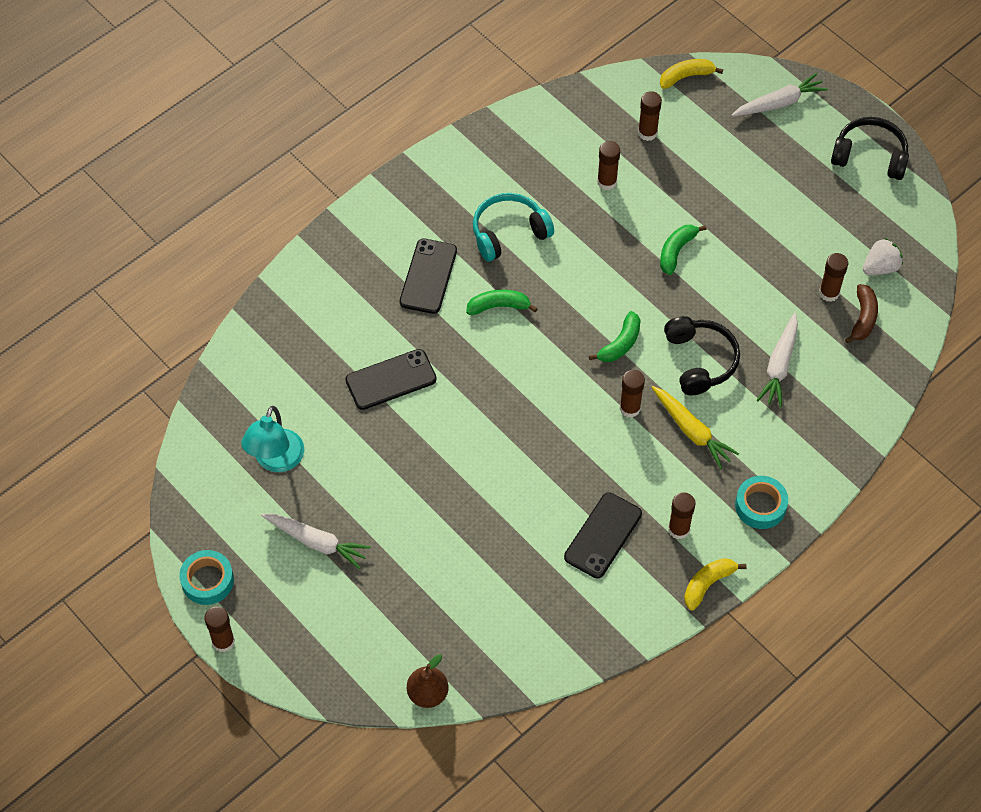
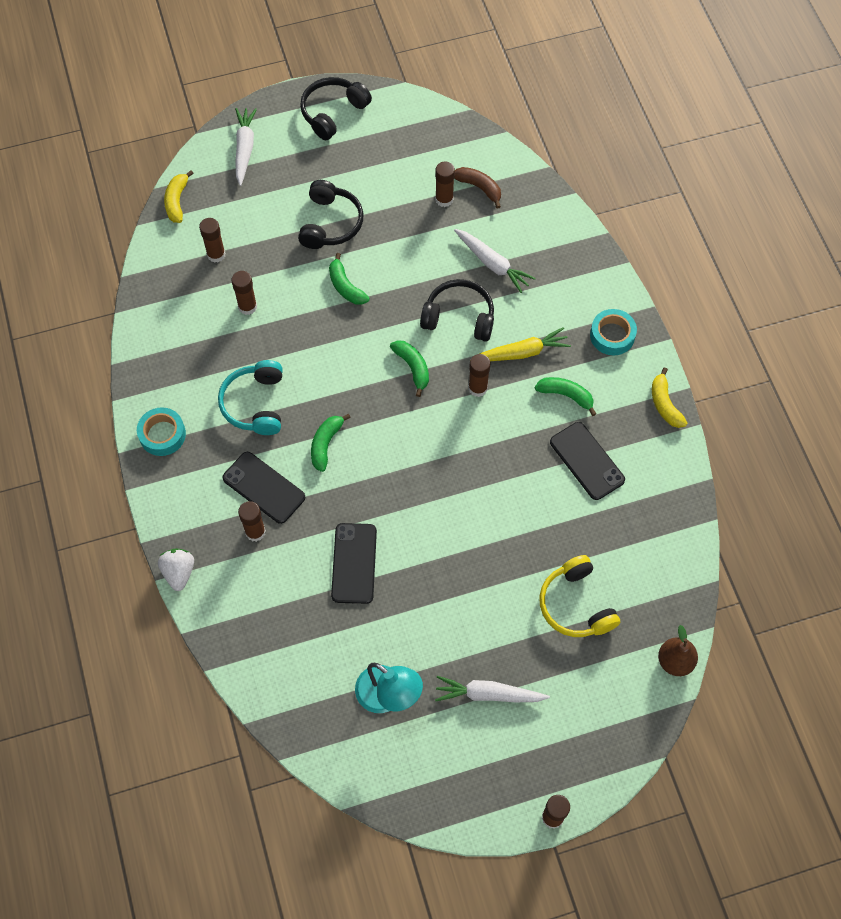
camera: 65 degrees left, 5 degrees up
(207, 580) = (484, 807): turquoise tape -> turquoise tape (162, 434)
(316, 542) = (488, 694): white carrot -> white carrot turned 135 degrees counterclockwise
(443, 583) = (575, 605): none -> yellow headphones
(666, 489) = (566, 395): none -> green banana
(679, 529) = (606, 403): brown glue stick -> brown glue stick (255, 532)
(739, 209) = (330, 223): none -> black headphones
(880, 267) = (439, 155): white strawberry -> white strawberry (179, 572)

